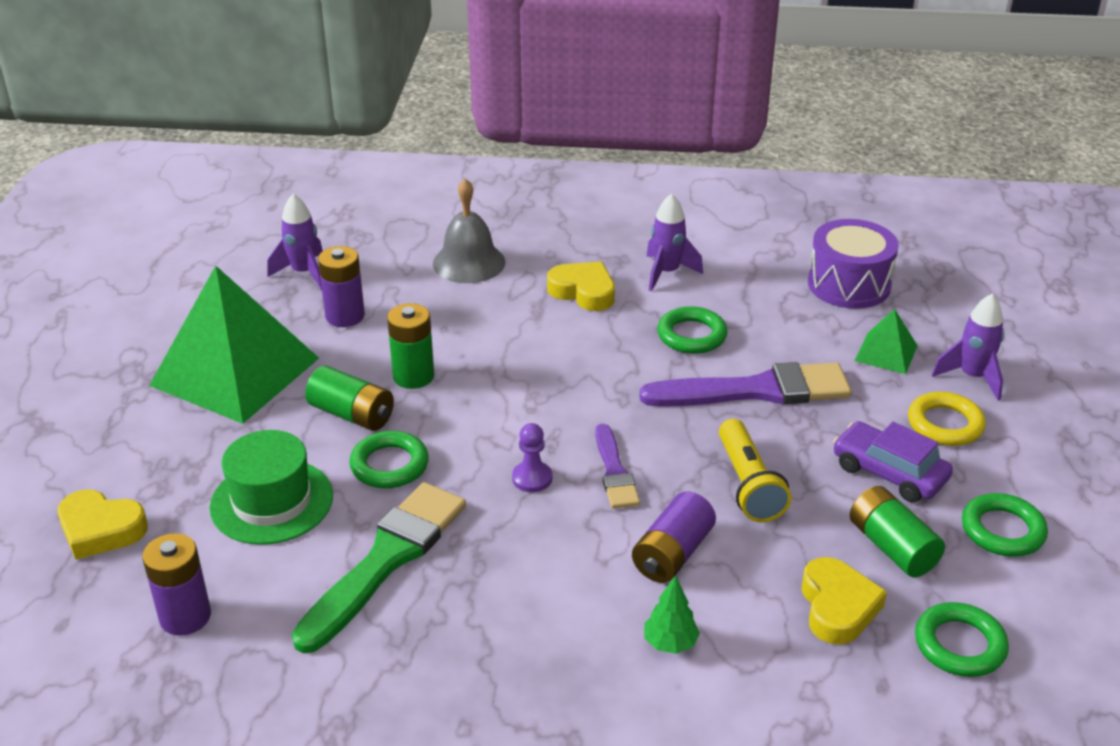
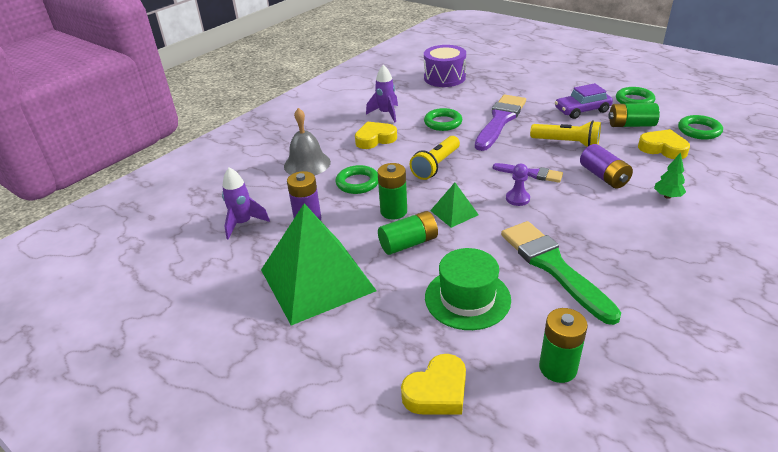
camera: 55 degrees left, 0 degrees up
(185, 616) = (558, 368): purple battery -> green battery
(389, 465) = (468, 242): green ring -> green ring (357, 183)
(558, 372) = (436, 165): none -> yellow flashlight
(886, 353) = (501, 86): green pyramid -> green pyramid (454, 212)
(945, 424) = (559, 90): yellow ring -> none
(972, 377) = (533, 75): purple rocket -> none

